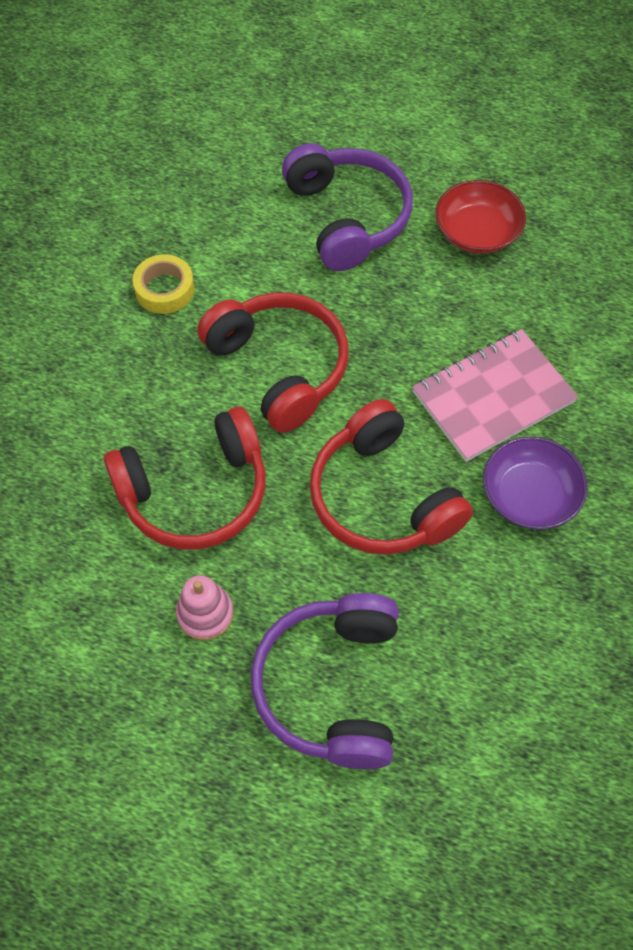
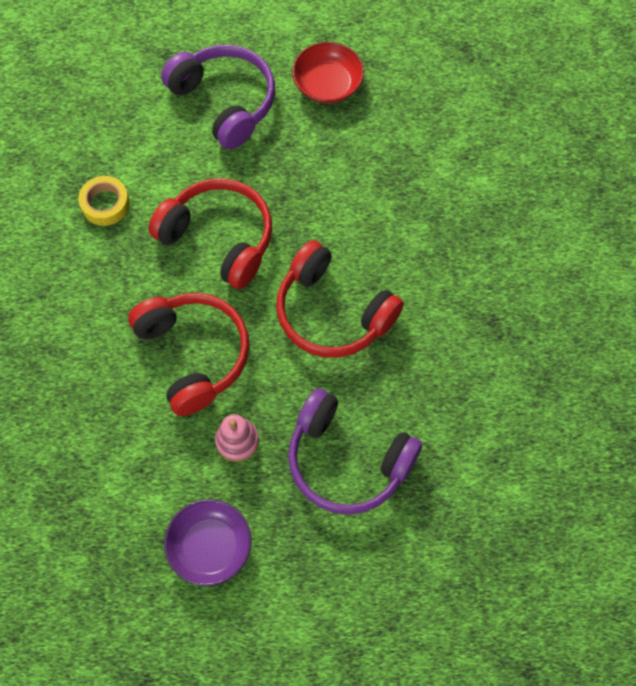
camera: 20 degrees left, 5 degrees up
(195, 492) = (194, 355): red headphones -> red headphones turned 75 degrees counterclockwise
(331, 686) = (347, 461): purple headphones -> purple headphones turned 45 degrees counterclockwise
(493, 397) = (385, 211): pink notebook -> none
(529, 495) = (436, 276): purple bowl -> purple bowl (210, 547)

